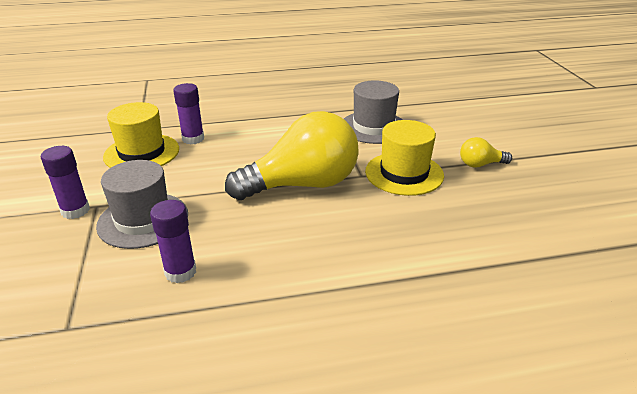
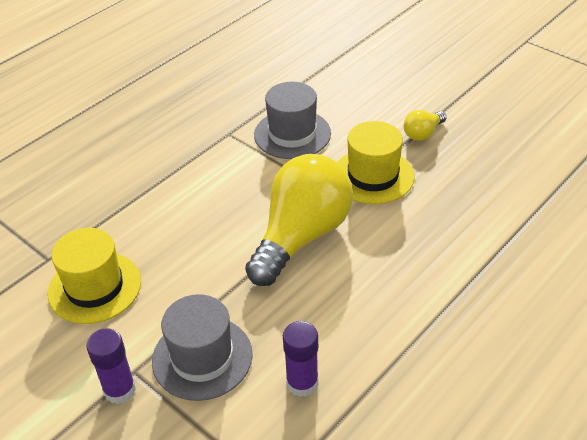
camera: 35 degrees left, 10 degrees up
(193, 139) = (128, 240): purple glue stick -> none

